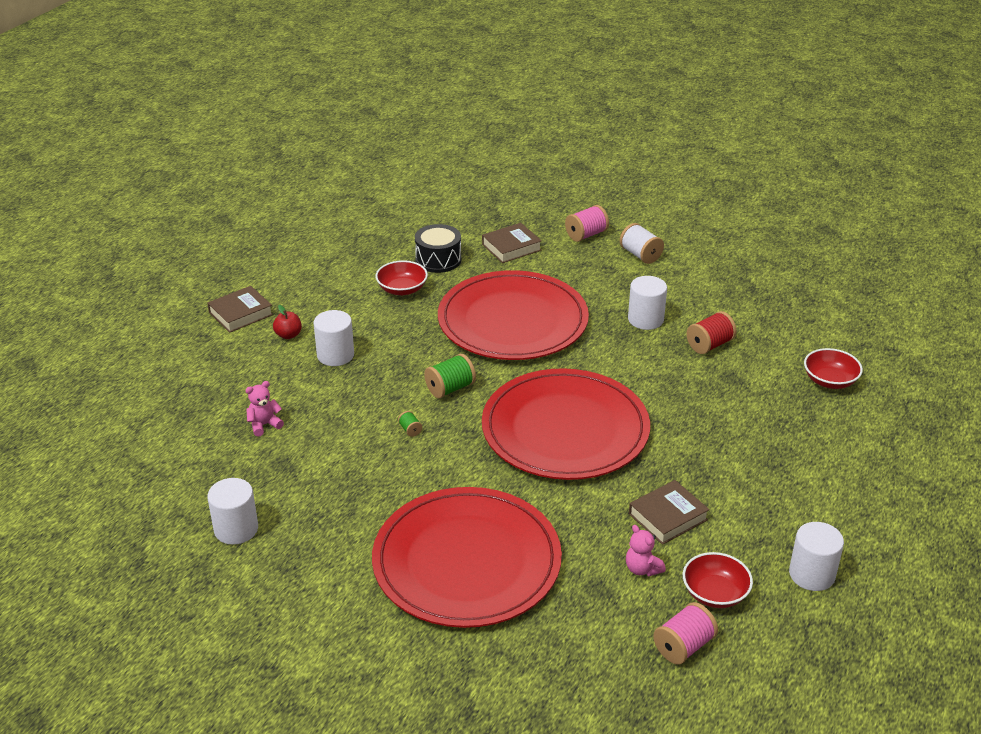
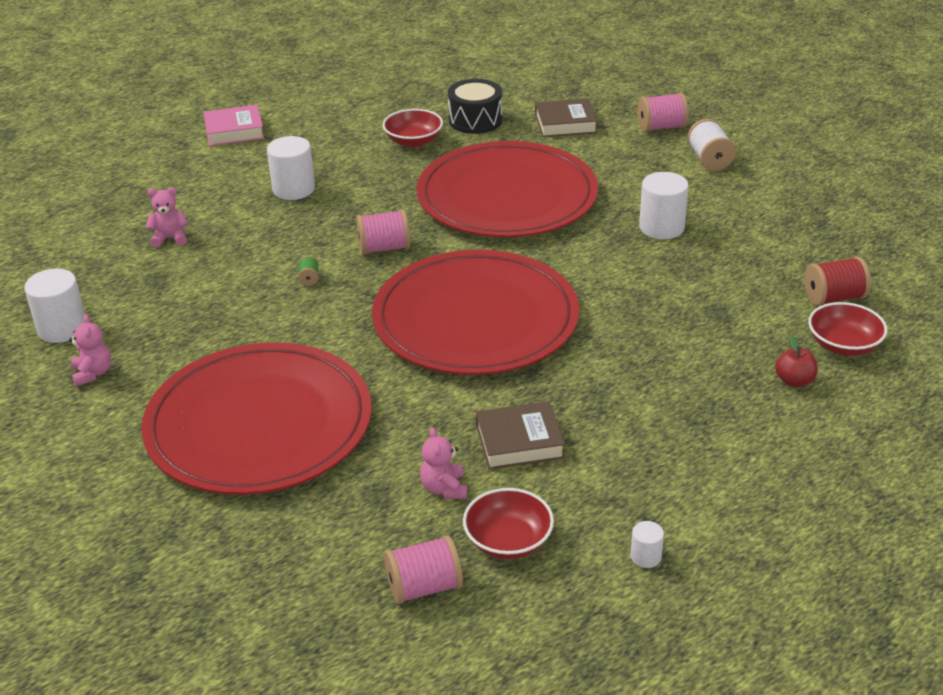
camera: 25 degrees right, 0 degrees up
(241, 313) = (234, 131): brown book -> pink book
(288, 335) = (263, 160): red apple -> red apple (794, 381)
(296, 560) = (93, 373): none -> pink teddy bear
(450, 388) = (384, 248): green spool -> pink spool
(709, 345) = (718, 271): red spool -> red spool (834, 298)
(811, 574) = (645, 556): white cylinder -> white cylinder, size x0.51

